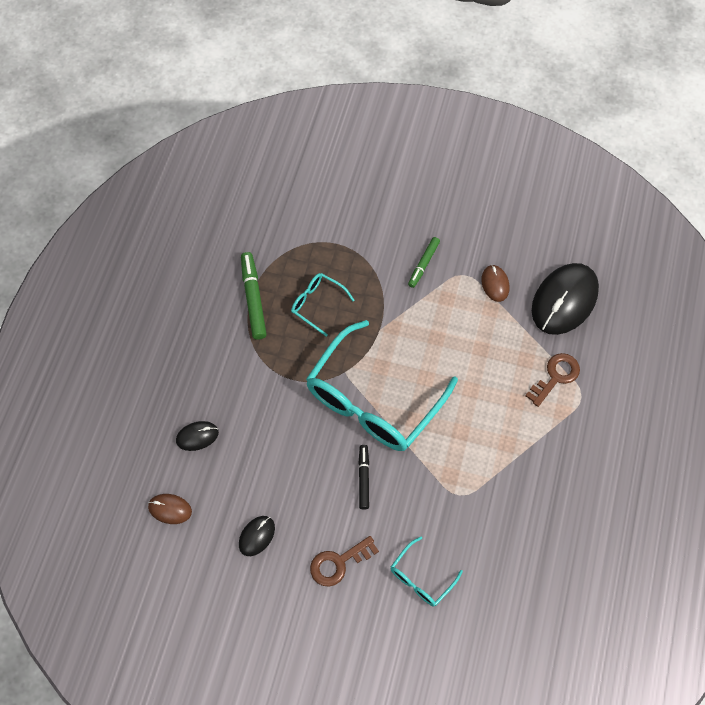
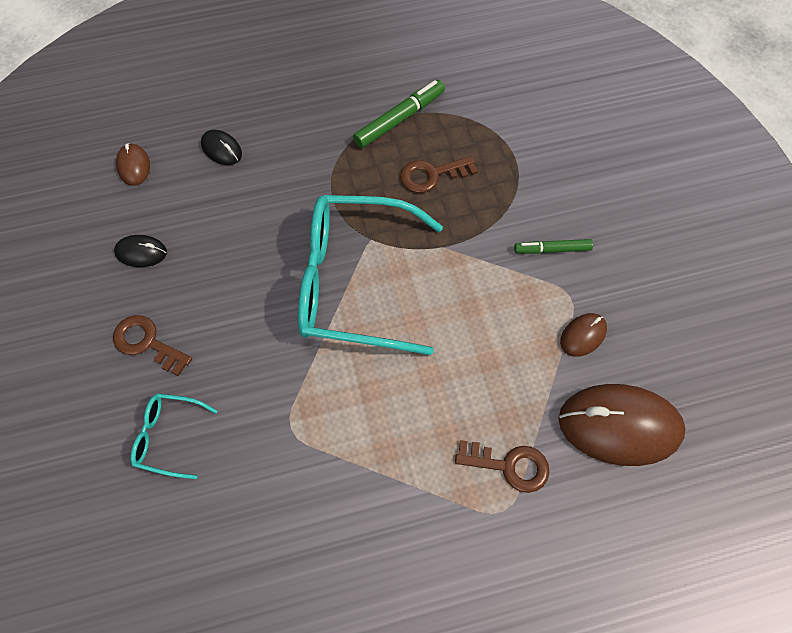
camera: 60 degrees right, 0 degrees up
(317, 304) = (432, 175): turquoise glasses -> brown key
(363, 478) = (257, 319): black marker -> none
(564, 300) = (619, 425): black mouse -> brown mouse

